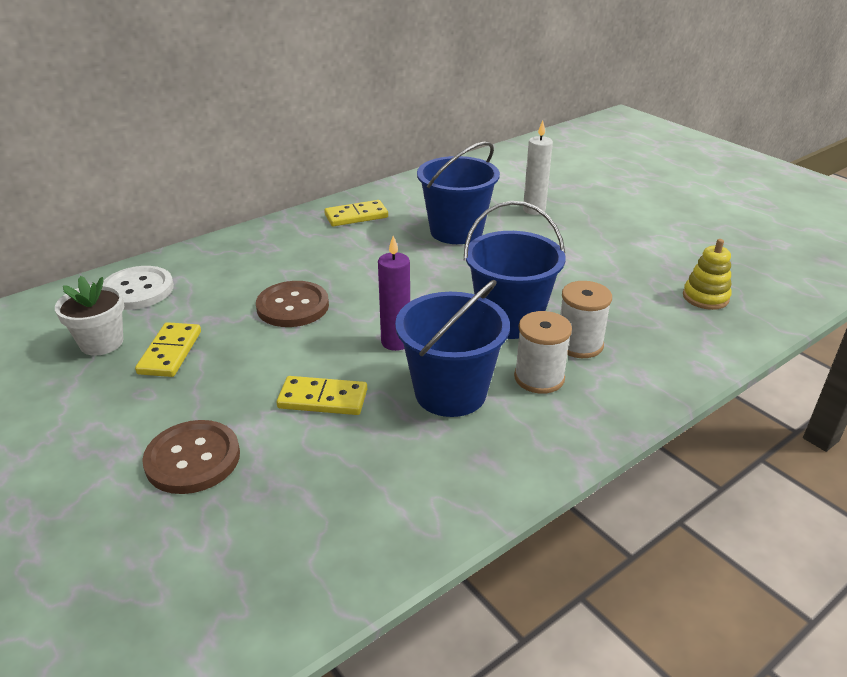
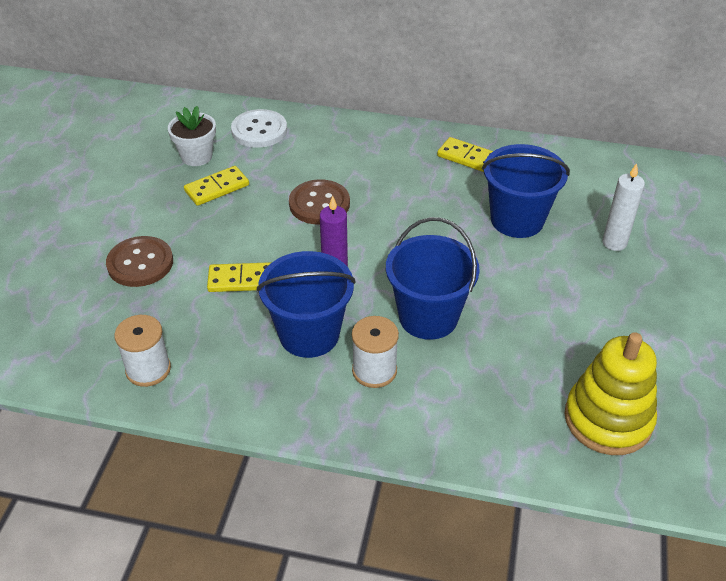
camera: 50 degrees right, 10 degrees up
(323, 399) = (241, 280): yellow domino -> yellow domino turned 60 degrees counterclockwise
(579, 344) = (441, 372): white spool -> white spool (148, 369)
(705, 297) = (608, 419): yellow stacking toy -> yellow stacking toy, size x1.79

